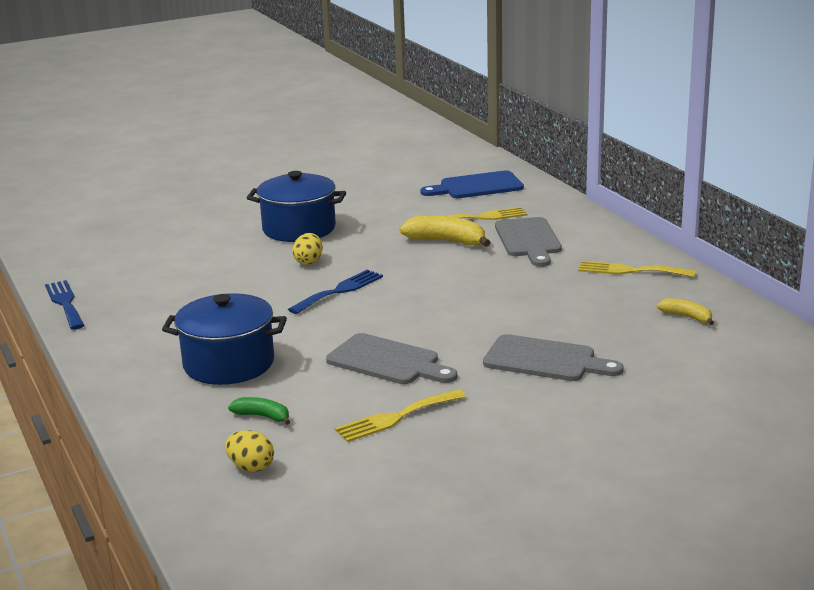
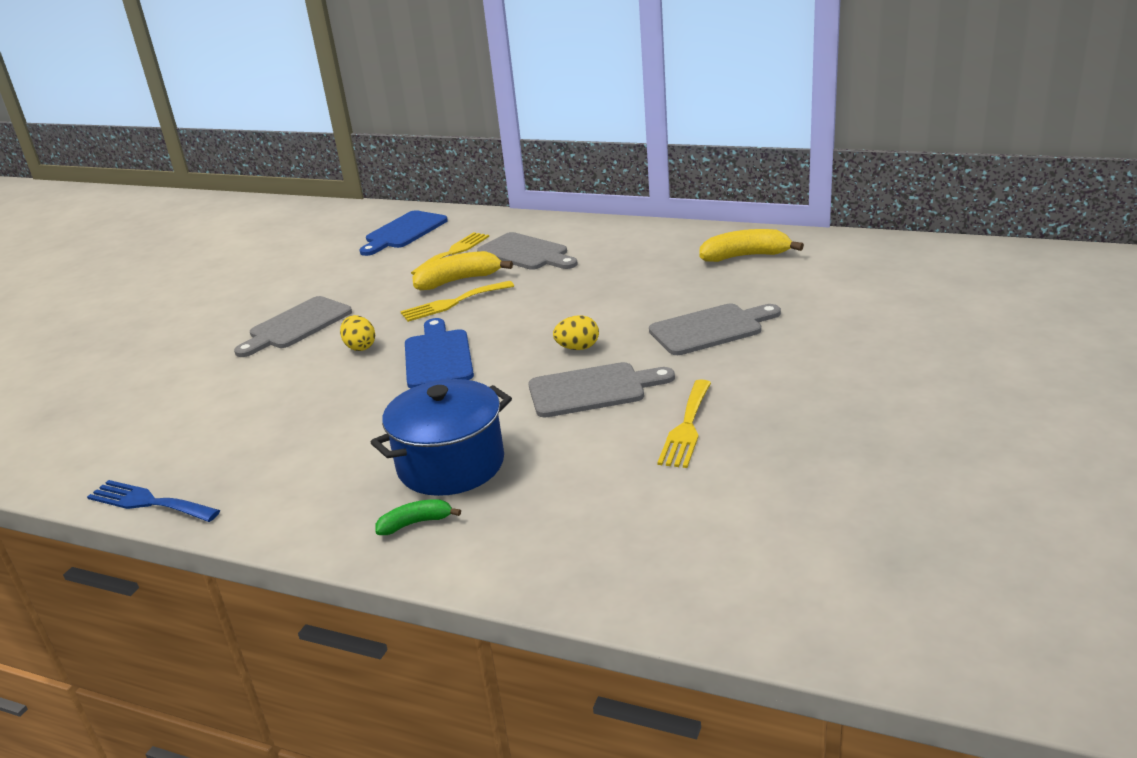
camera: 40 degrees left, 5 degrees up
(251, 467) = (648, 536): yellow egg -> yellow egg (578, 348)
(262, 416) = (573, 489): green banana -> green banana (415, 523)
(299, 229) = (296, 325): blue pot -> grey cutting board
(339, 291) = (438, 357): blue fork -> blue cutting board
(630, 270) = (645, 243): yellow fork -> yellow fork (453, 303)
(687, 317) = (745, 256): yellow banana -> yellow banana, size x1.75

